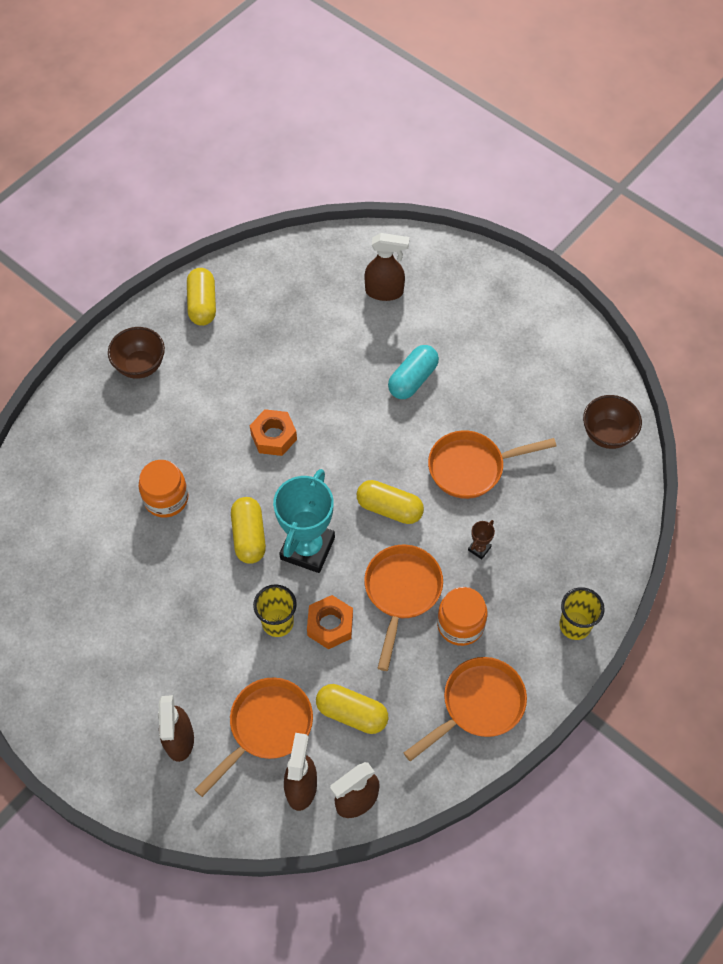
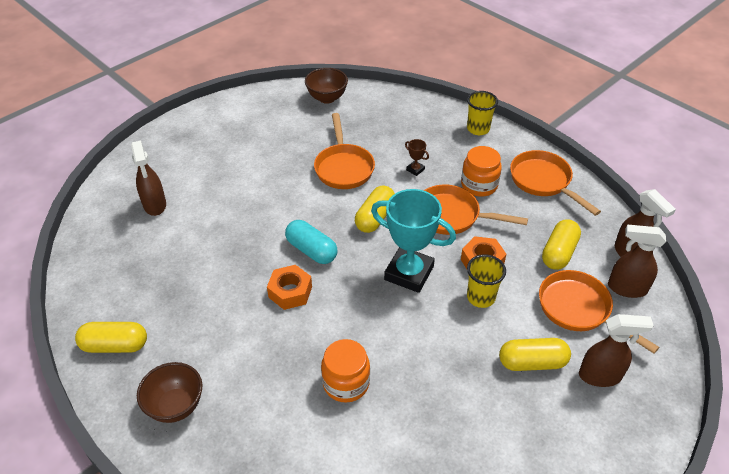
camera: 85 degrees left, 15 degrees down
(249, 536) = (394, 315): yellow capsule -> yellow capsule (532, 362)
(384, 292) = (155, 205): brown spray bottle -> brown spray bottle turned 150 degrees clockwise
(412, 379) = (252, 194): turquoise capsule -> turquoise capsule (311, 250)

